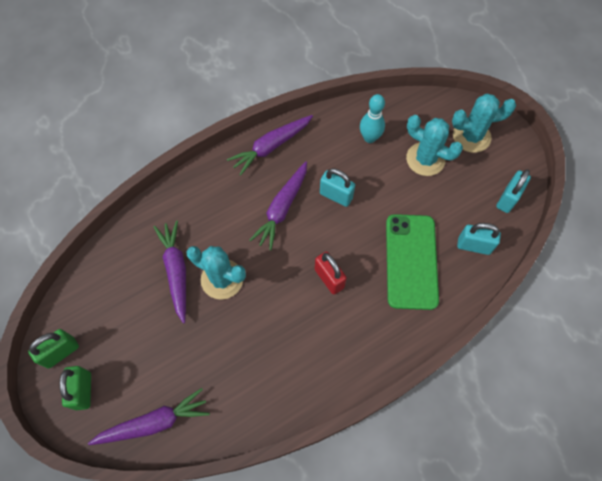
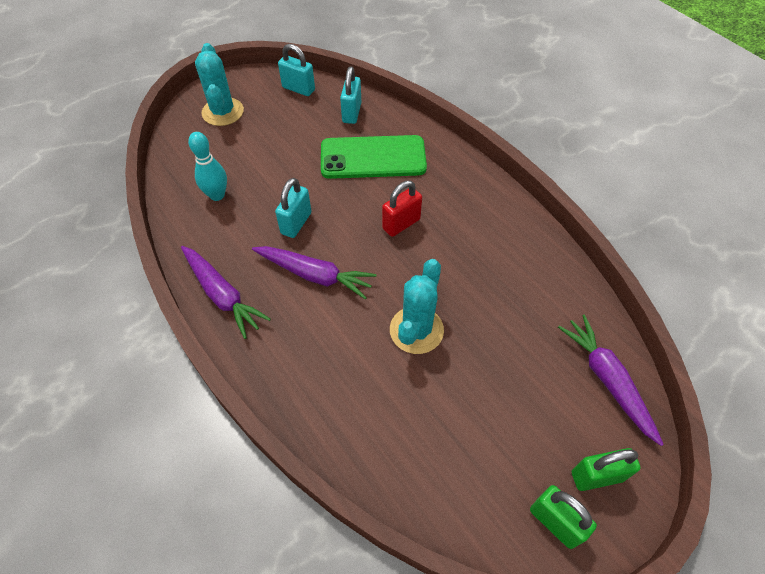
camera: 95 degrees left, 10 degrees down
(176, 271) = (412, 386): purple carrot -> none
(425, 159) = (249, 147): turquoise cactus -> none

